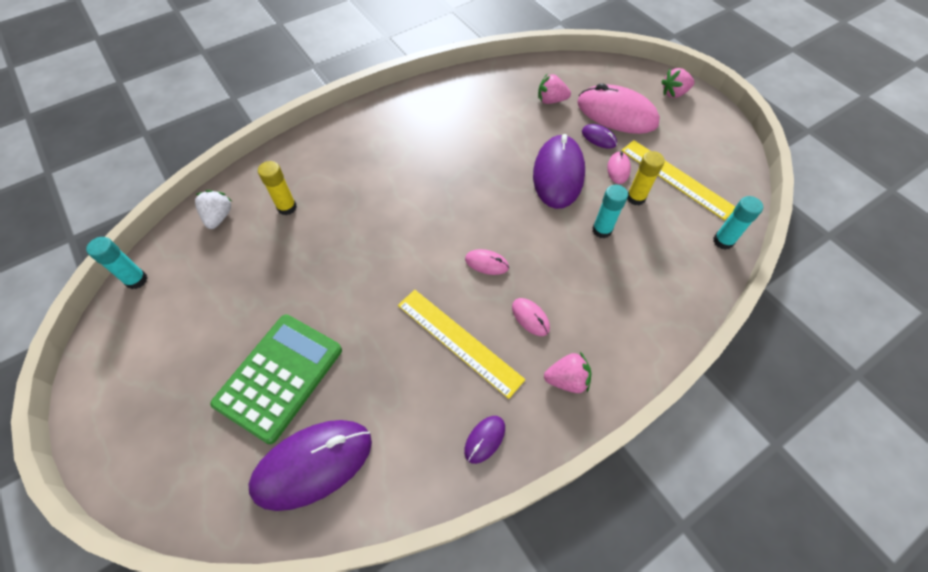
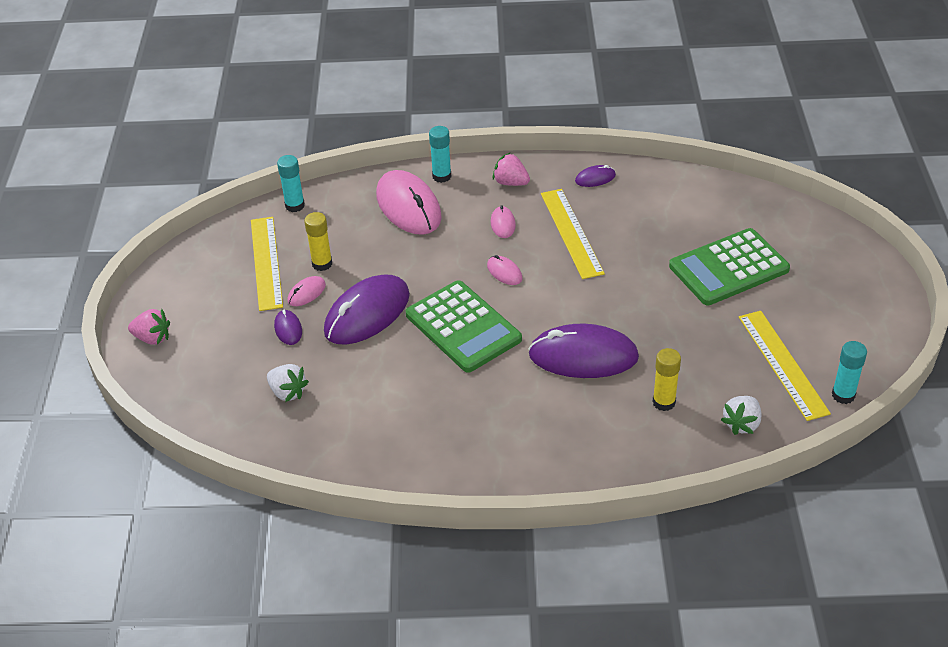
camera: 145 degrees left, 15 degrees down
(196, 286) = (783, 364): none -> yellow ruler
(313, 464) = (724, 212): purple mouse -> purple mouse (583, 356)
(478, 197) = (463, 327): none -> green calculator
(551, 100) = (287, 392): pink strawberry -> white strawberry
(602, 230) = (381, 254): turquoise glue stick -> turquoise glue stick (441, 176)
(616, 114) = (239, 345): pink mouse -> pink mouse (408, 206)

